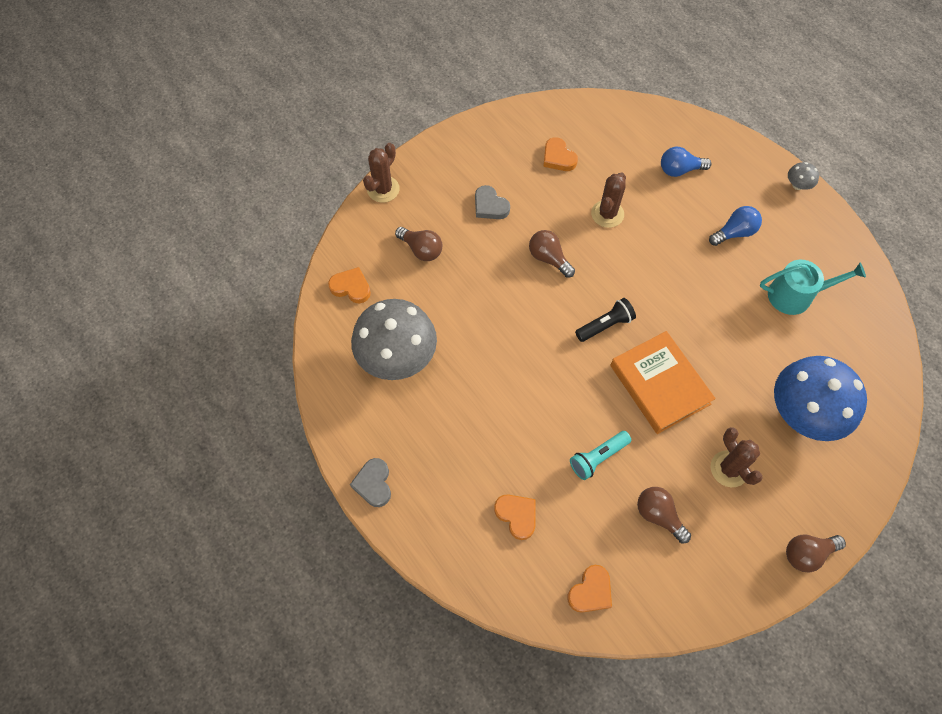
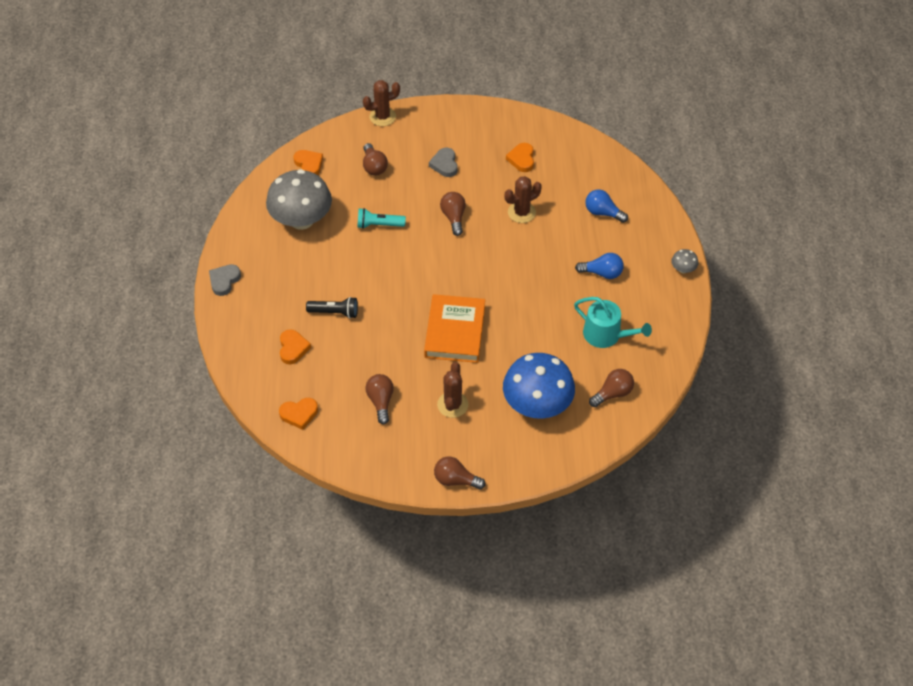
camera: 35 degrees right, 10 degrees down
(597, 458) = (373, 348): turquoise flashlight -> turquoise flashlight (379, 225)
(605, 325) = (453, 277): black flashlight -> black flashlight (335, 312)
(856, 353) = (612, 393): none -> brown light bulb

